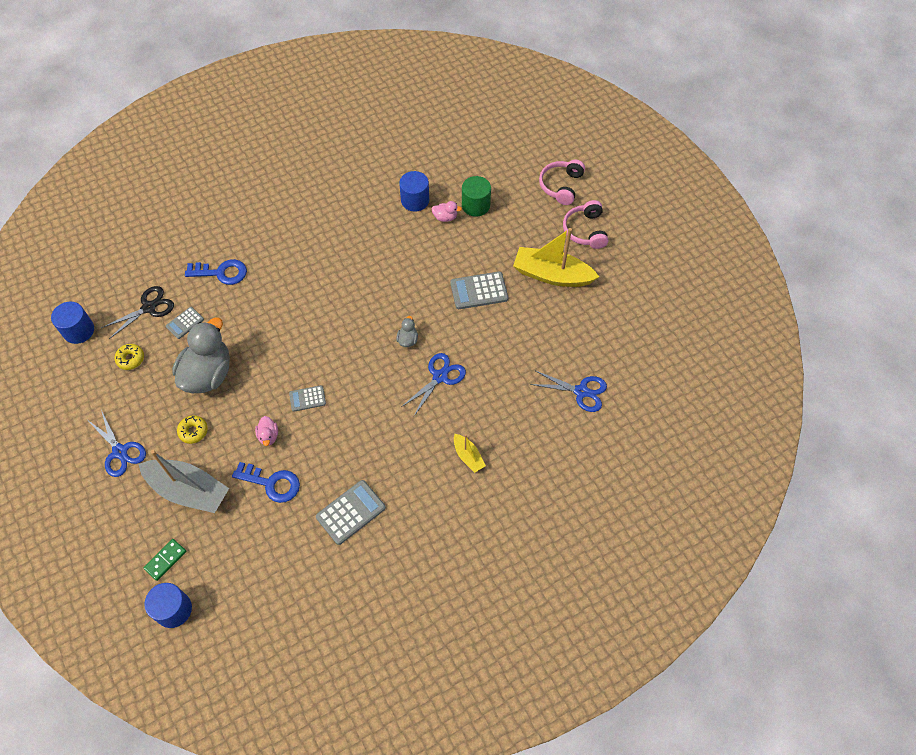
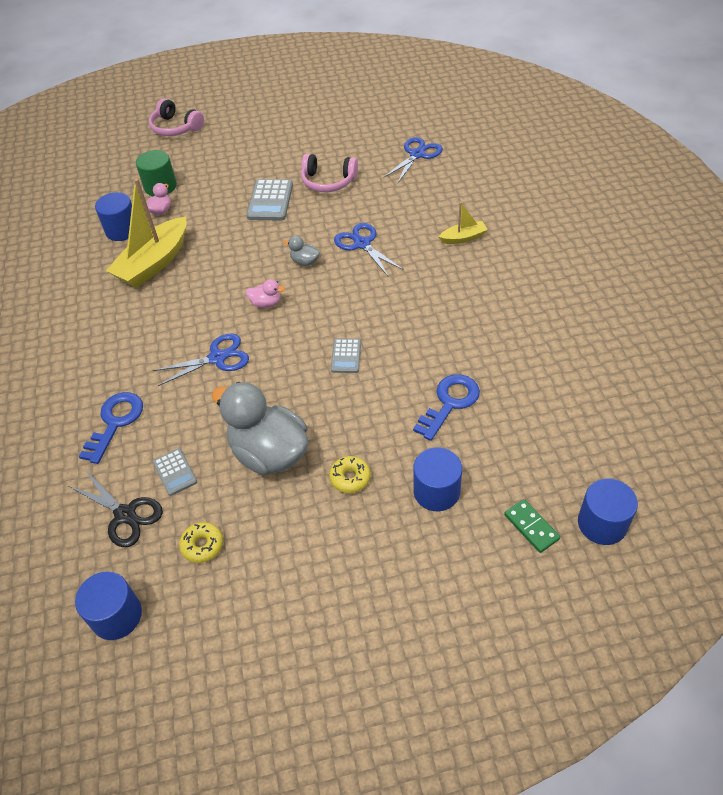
camera: 70 degrees left, 10 degrees down
(120, 452) = (352, 570): blue scissors -> blue scissors (217, 358)
(149, 307) = (125, 515): black scissors -> black scissors turned 150 degrees clockwise
(188, 490) = (436, 491): grey boat -> blue cylinder
(268, 436) = (384, 399): pink duck -> pink duck (266, 303)
(351, 512) = (505, 336): grey calculator -> none
(552, 275) = (278, 150): yellow boat -> yellow boat (154, 263)
(585, 230) = (238, 122): pink headphones -> pink headphones (328, 181)

